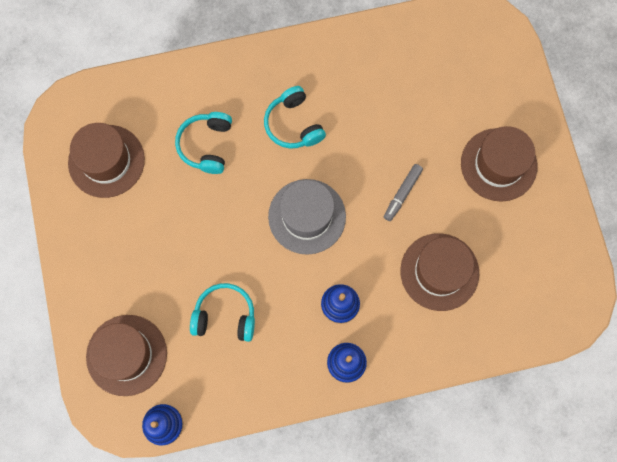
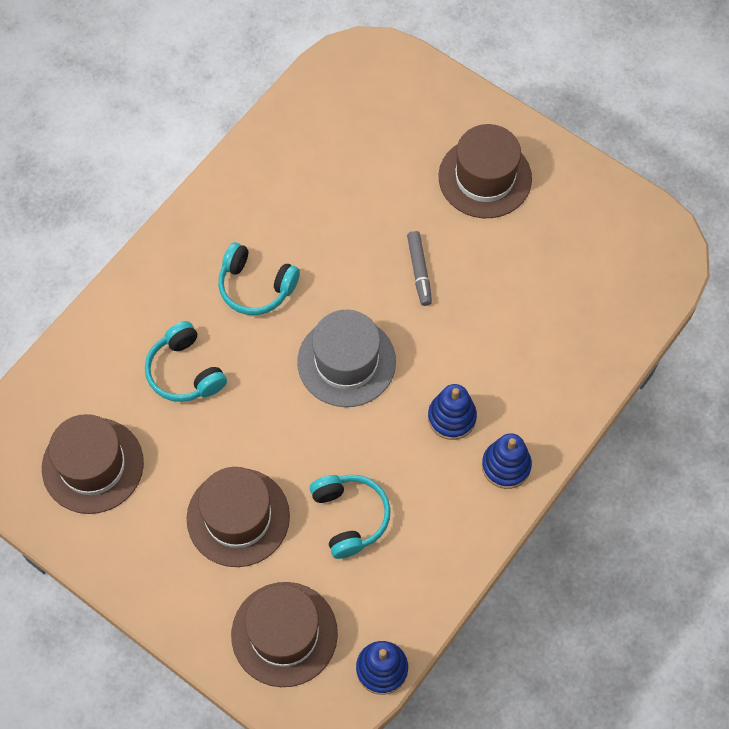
camera: 40 degrees left, 10 degrees down
(225, 316) = (350, 517): turquoise headphones -> turquoise headphones turned 105 degrees clockwise
(439, 272) = (517, 315): brown hat -> brown hat (238, 517)

